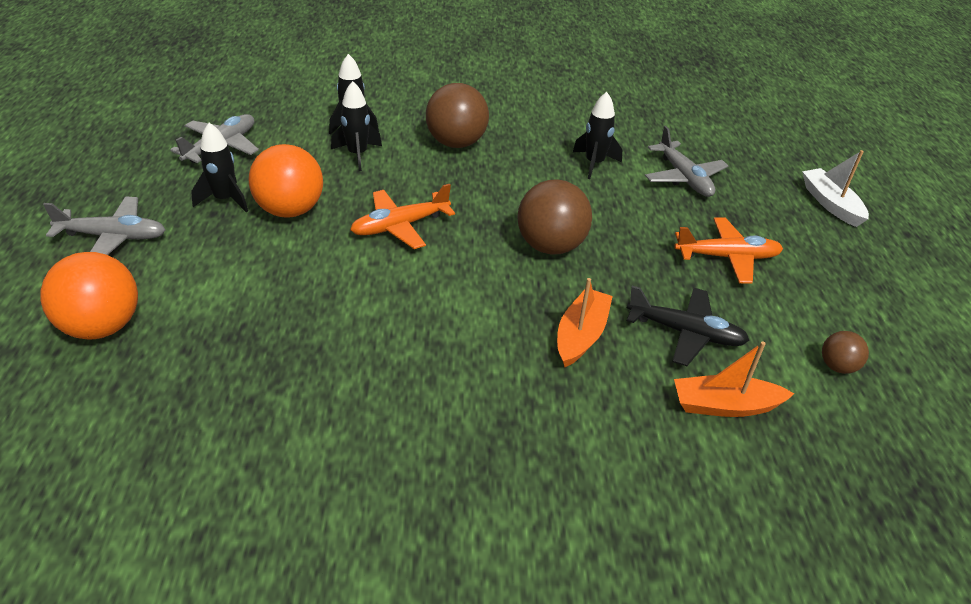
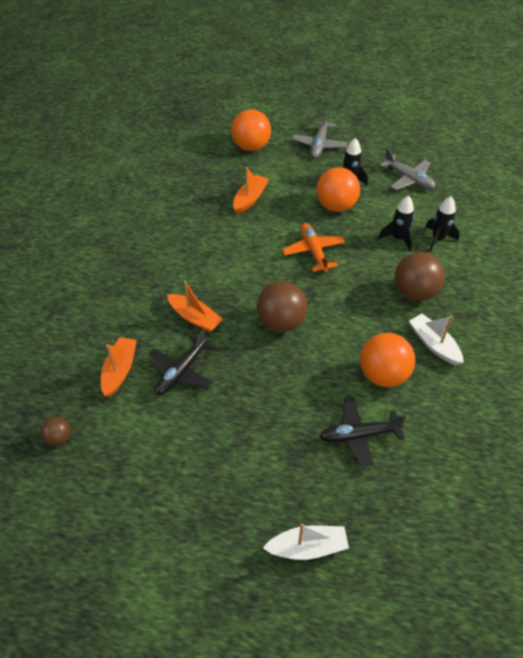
camera: 105 degrees right, 10 degrees up
(275, 308) = (250, 199): none -> orange boat
(533, 131) = (434, 344): none -> white boat
(594, 164) = (383, 374): black rocket -> orange ball
(684, 178) = (358, 435): grey plane -> black plane
(727, 257) = (249, 426): orange plane -> none
(837, 366) = (126, 448): brown ball -> brown ball (59, 437)

